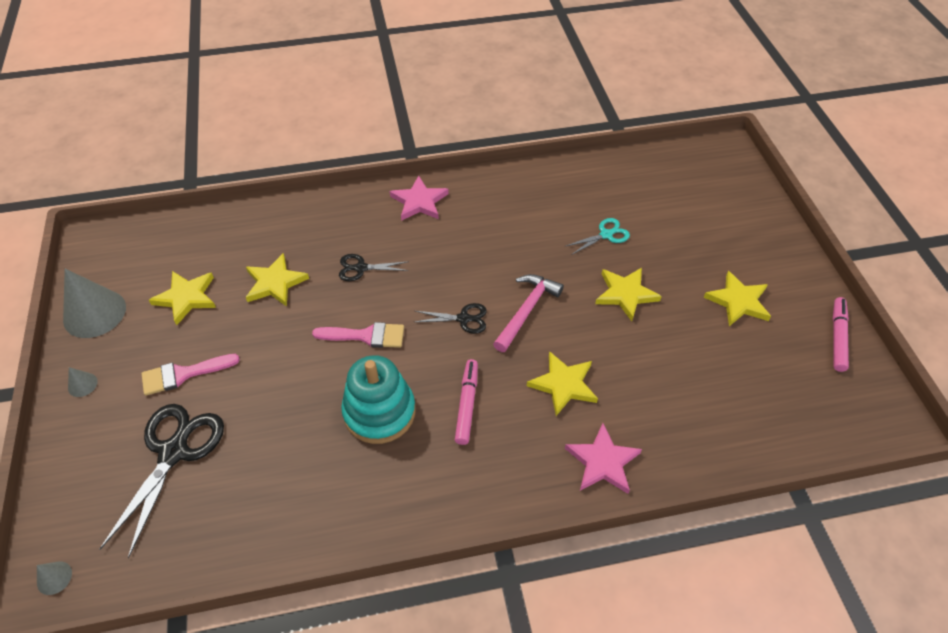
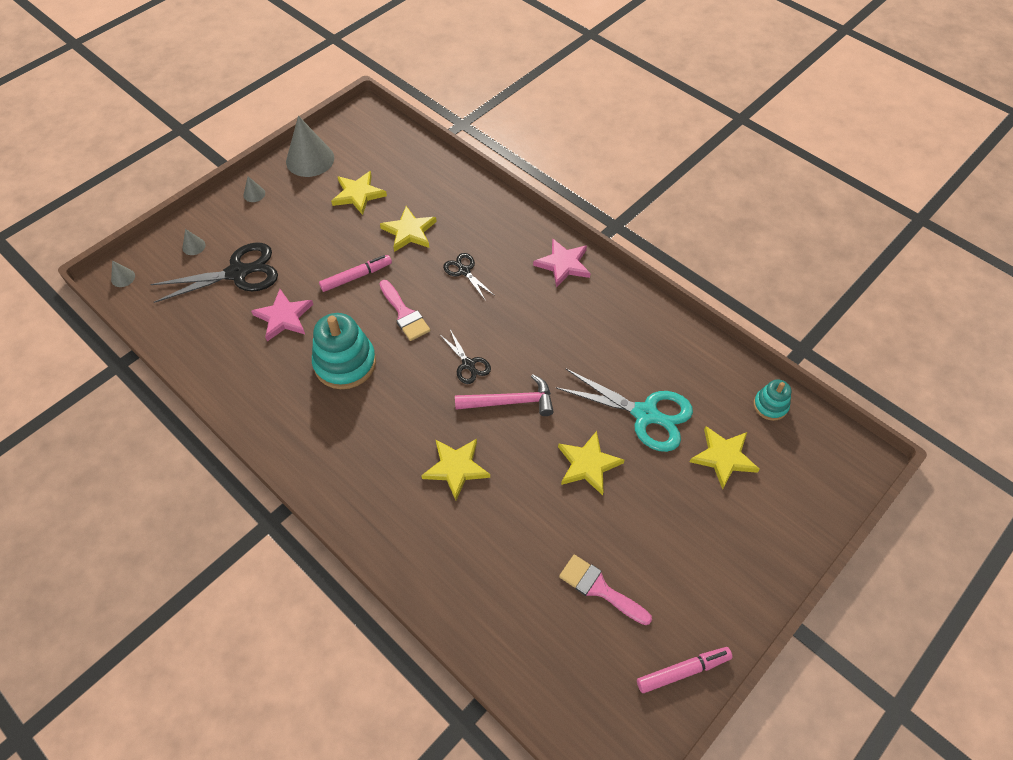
camera: 55 degrees right, 5 degrees up
(90, 478) = (194, 246): none -> grey cone
(183, 374) = (297, 236): pink brush -> pink brush (599, 588)
(467, 404) = (390, 413): pink marker -> pink marker (356, 276)
(602, 462) = (402, 534): pink star -> pink star (284, 317)
(606, 235) = (645, 414): turquoise scissors -> turquoise scissors, size x1.91
(652, 165) = (770, 405): none -> turquoise stacking toy
(738, 301) = (656, 561): yellow star -> yellow star (723, 457)

